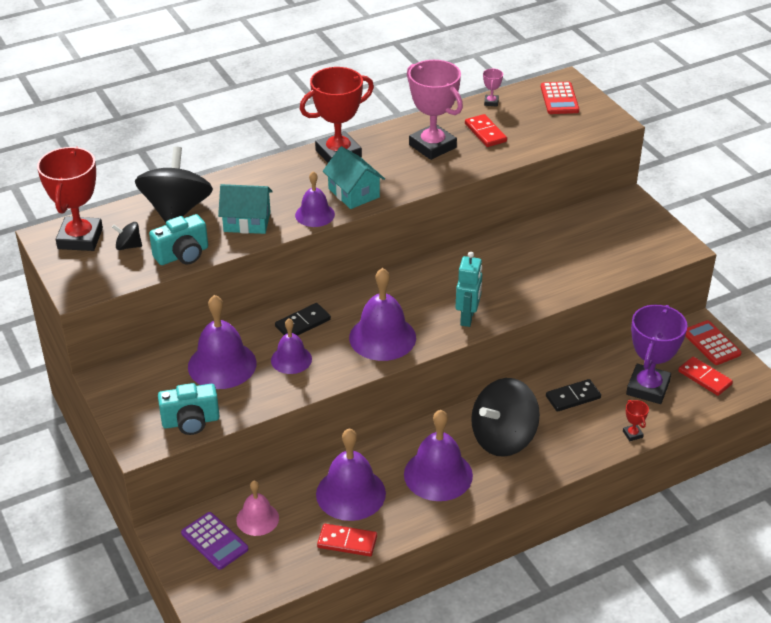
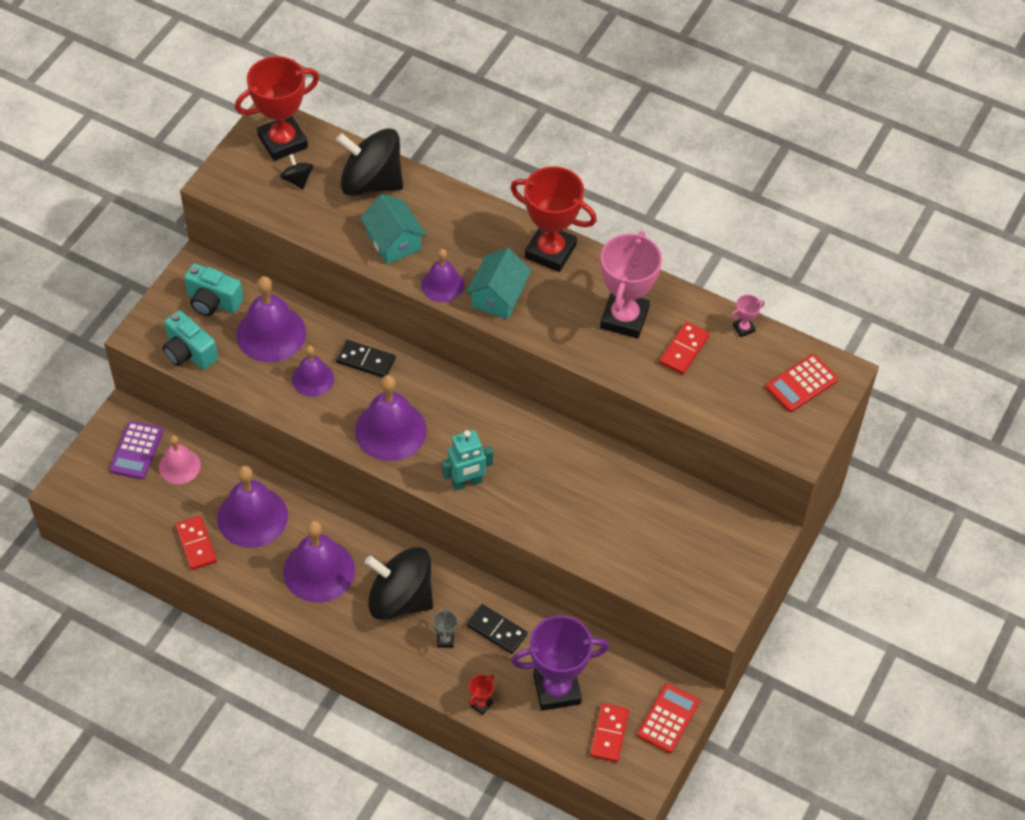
camera: 55 degrees right, 15 degrees up
(176, 210) = (371, 183): black spinning top -> black spinning top turned 135 degrees counterclockwise
(182, 255) = (313, 224): turquoise camera -> turquoise camera (213, 302)
(560, 429) = (445, 640): none -> grey trophy

